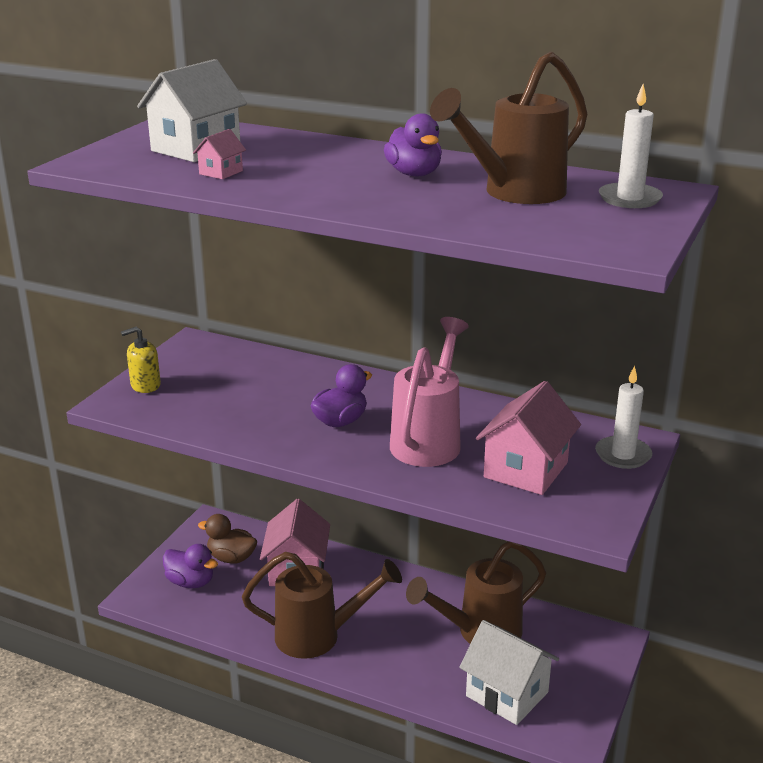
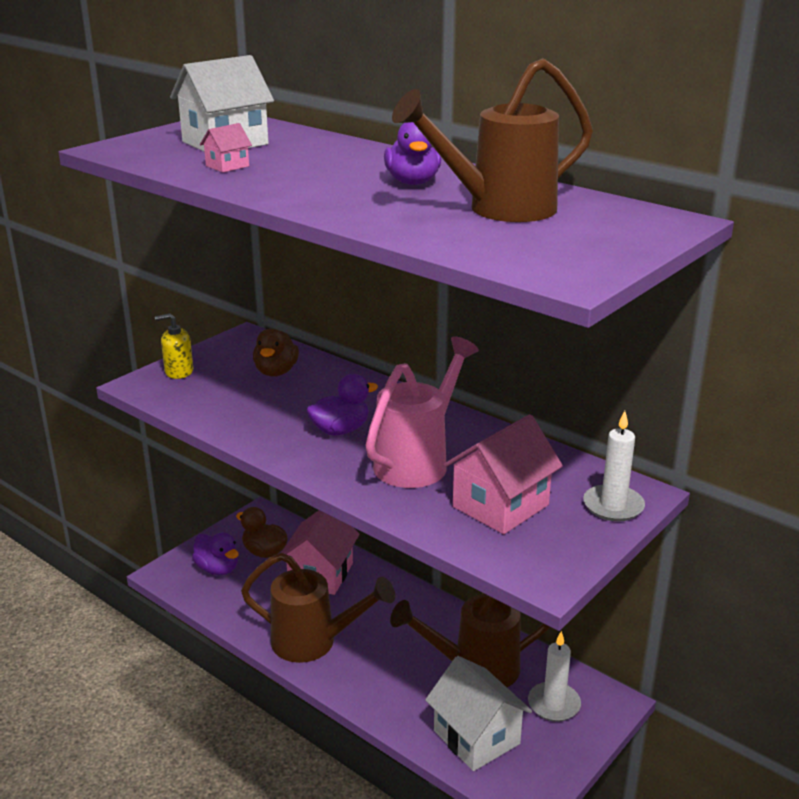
camera: 15 degrees right, 0 degrees up
(245, 373) = (276, 372): none -> brown duck
(629, 199) = (619, 225): white candle -> white candle (554, 704)

